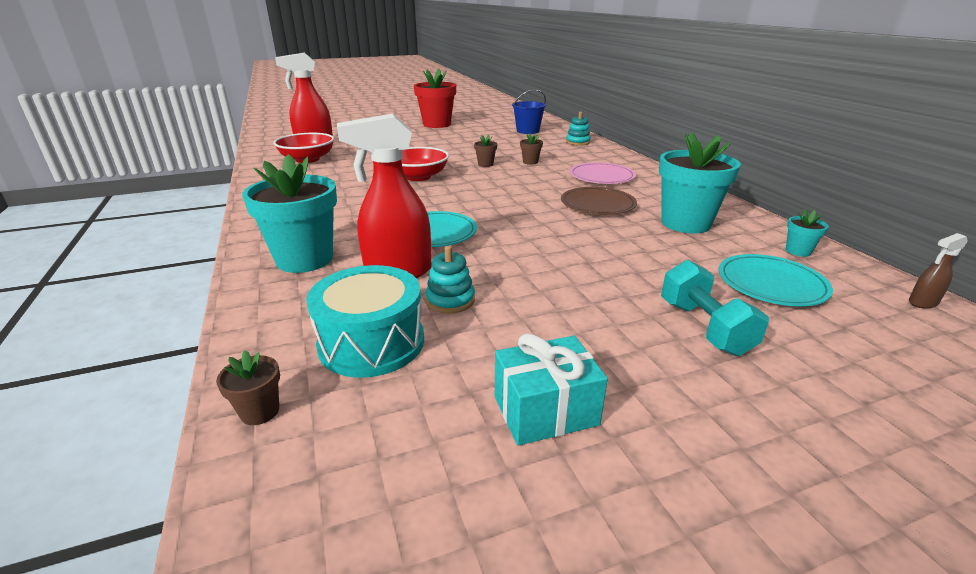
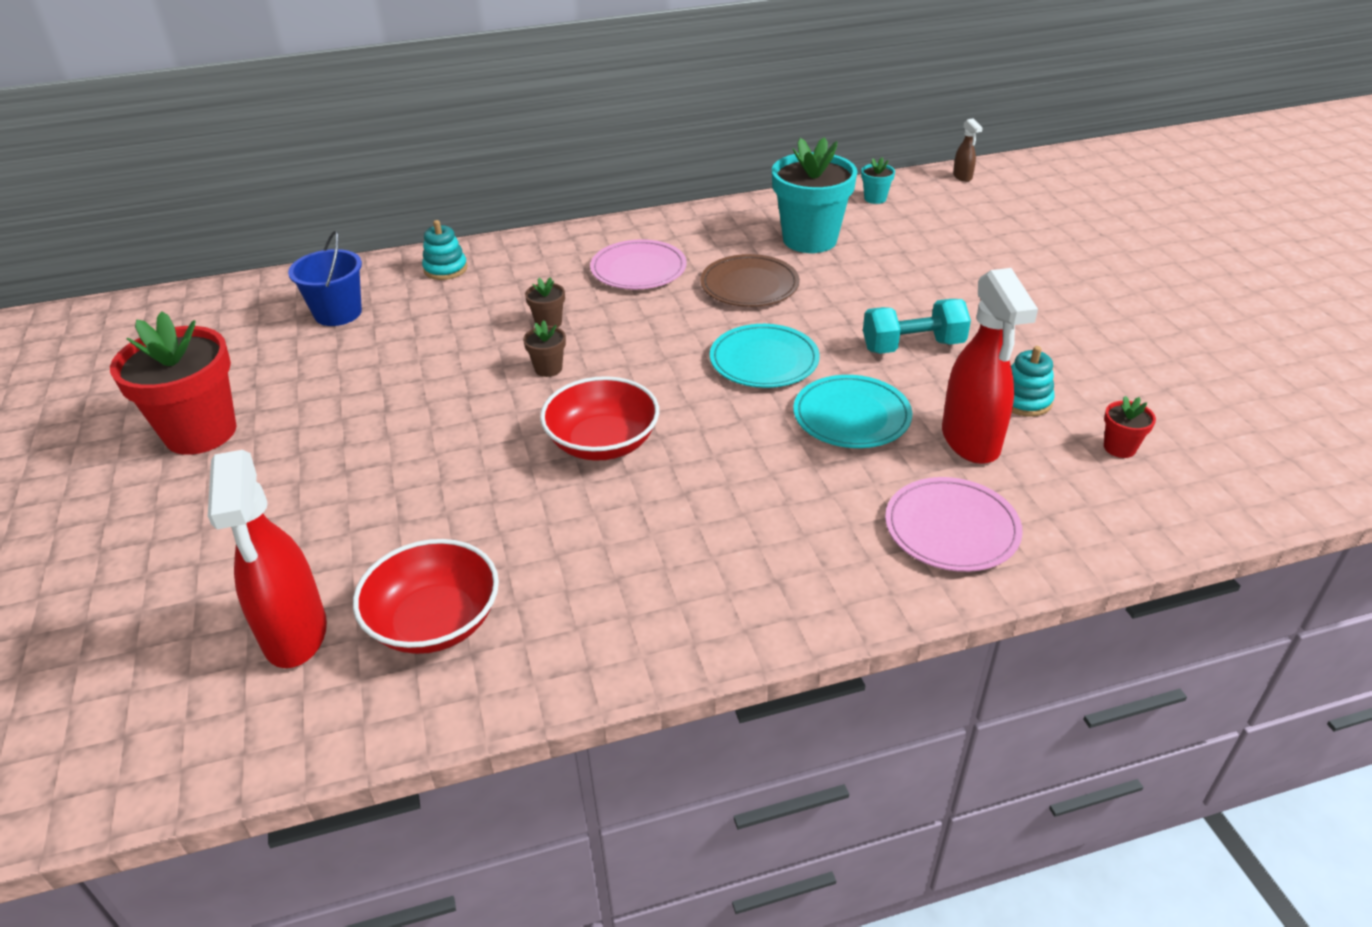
camera: 85 degrees left, 10 degrees up
(260, 411) = (1244, 502): brown flower pot -> none
(304, 259) = (951, 529): turquoise flower pot -> pink plate
(372, 342) = (1119, 448): turquoise drum -> red flower pot
(545, 410) = (1170, 355): turquoise gift -> none
(704, 327) = (1029, 271): turquoise dumbbell -> turquoise dumbbell (912, 346)
(771, 284) = (945, 226): turquoise plate -> turquoise plate (764, 360)

